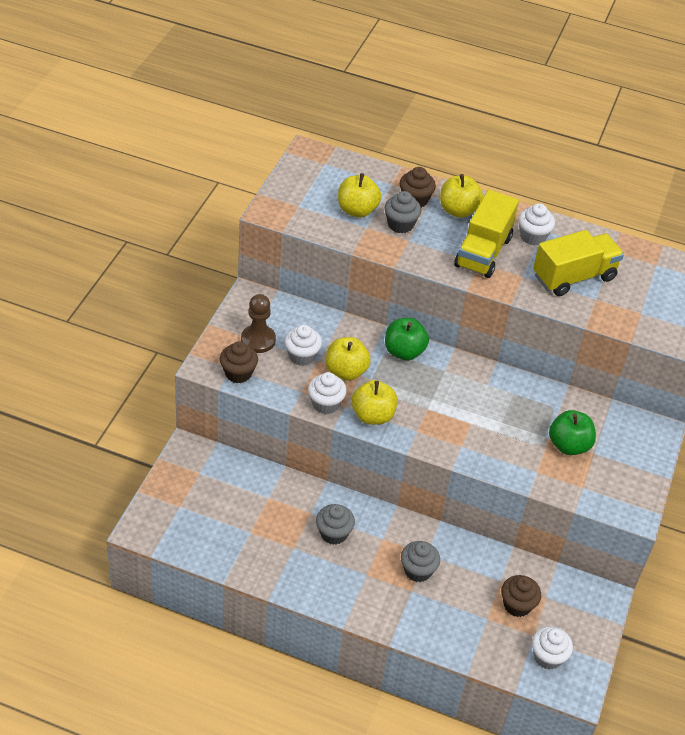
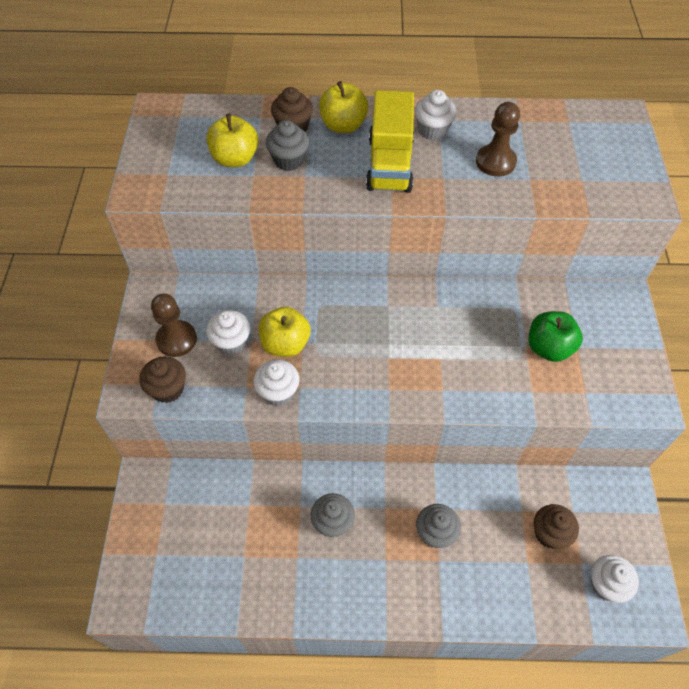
camera: 15 degrees left, 10 degrees up
(372, 415) = (334, 388): yellow apple -> none
(404, 352) = (337, 299): green apple -> none
(573, 277) = (495, 162): yellow truck -> brown pawn

